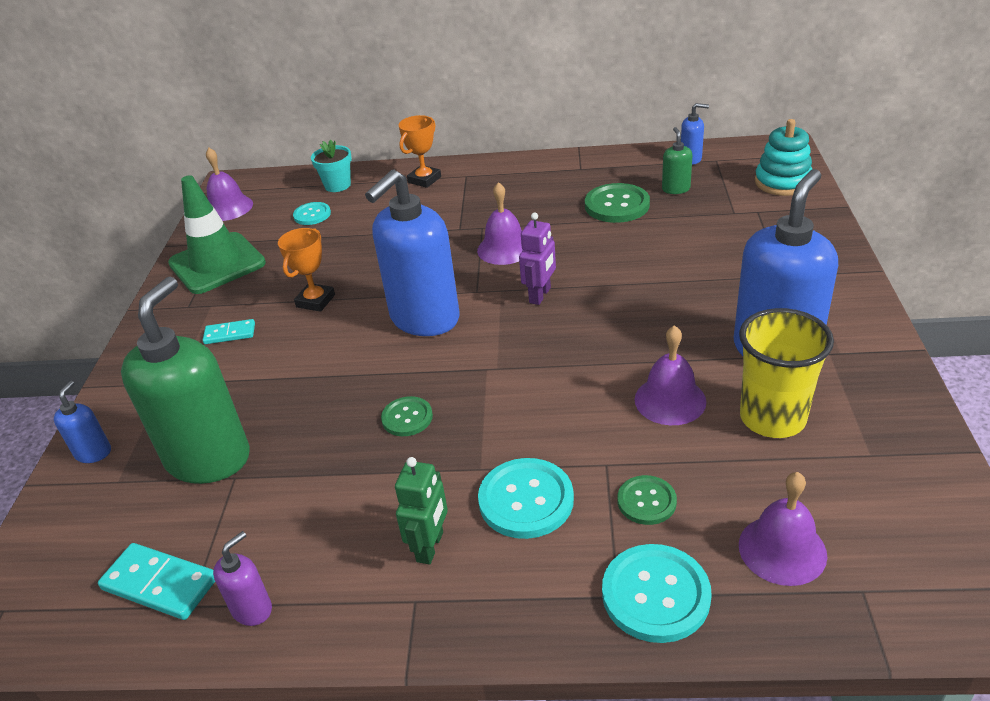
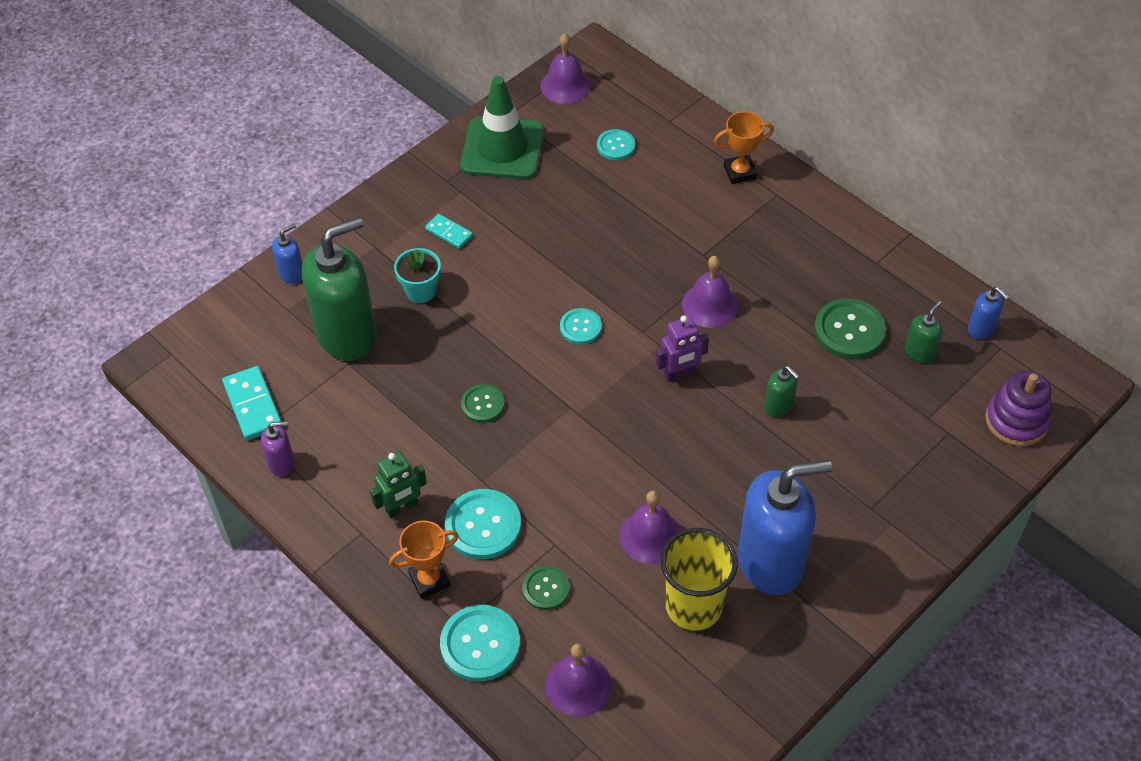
camera: 40 degrees right, 15 degrees up
(315, 301) = (530, 247): orange trophy -> orange trophy (429, 580)
(337, 185) = (668, 123): turquoise flower pot -> turquoise flower pot (421, 291)
(424, 318) = (580, 327): blue soap dispenser -> turquoise button
(636, 267) = (778, 406): none -> green soap dispenser
(782, 182) = (1016, 420): turquoise stacking toy -> purple stacking toy

